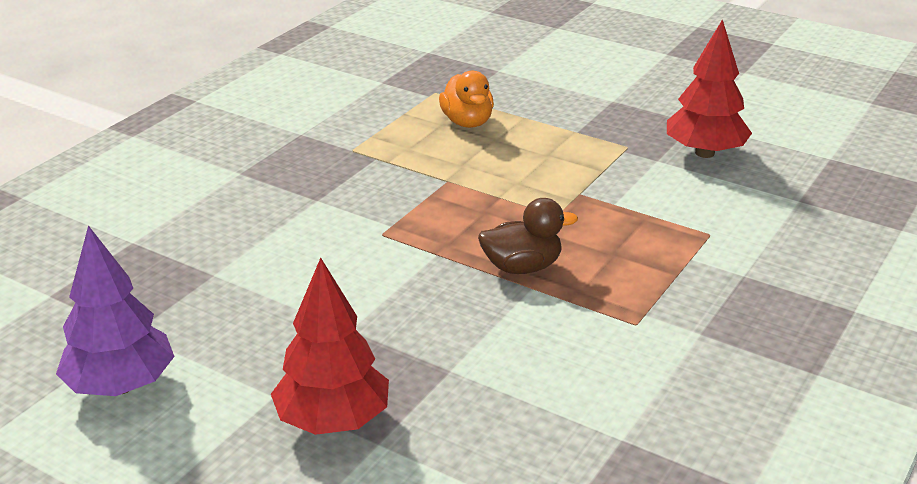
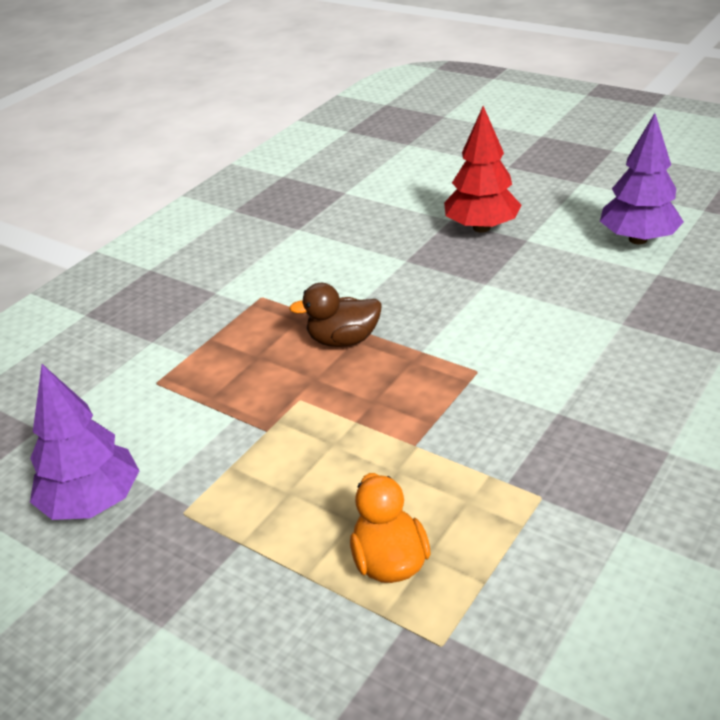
camera: 175 degrees left, 5 degrees up
(704, 153) = (93, 502): red tree -> purple tree

